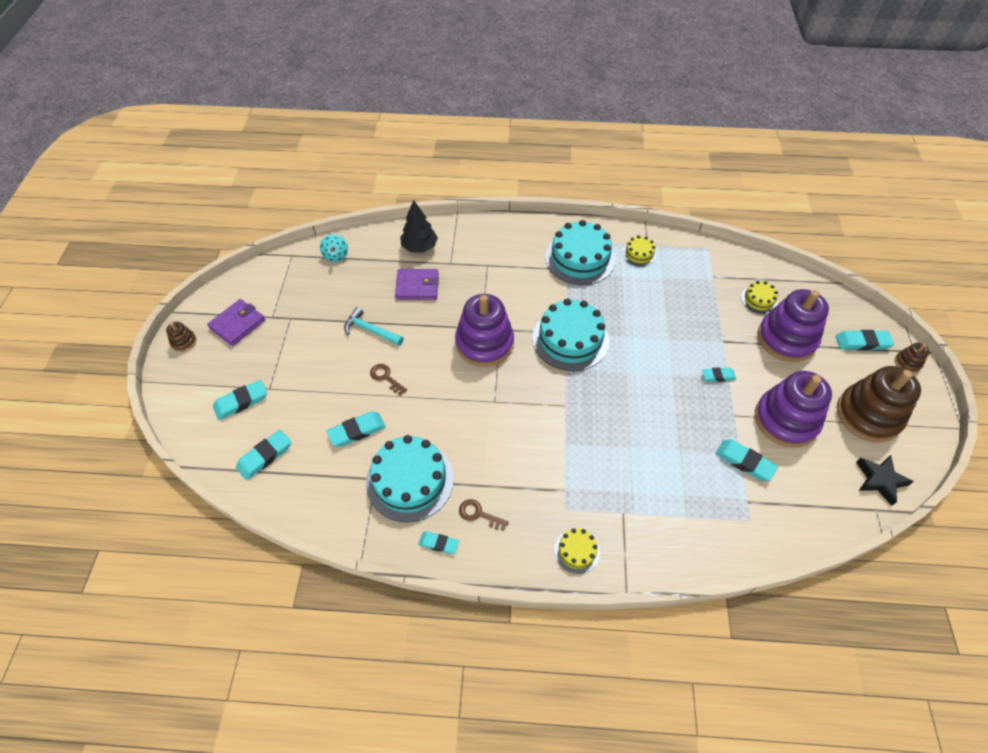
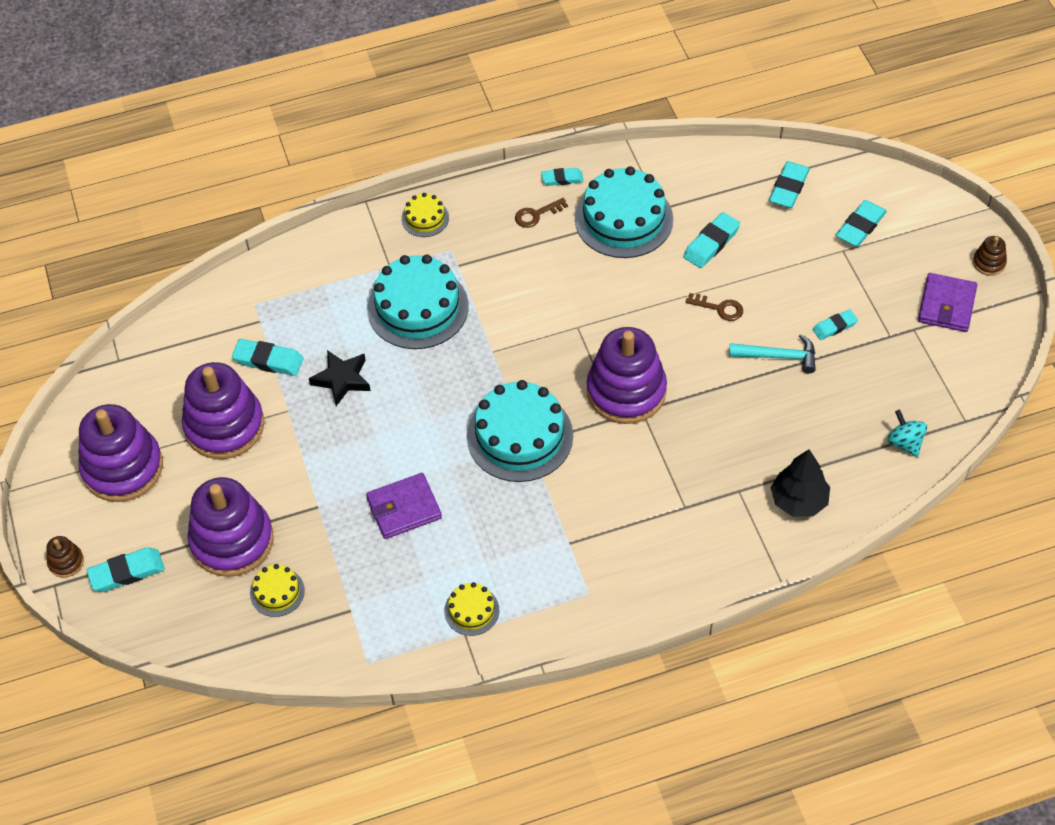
camera: 160 degrees right, 0 degrees up
(417, 286) = (760, 437): purple wallet -> purple wallet (404, 508)
(479, 514) = (536, 215): brown key -> brown key turned 150 degrees clockwise
(580, 258) = (557, 569): turquoise cake -> turquoise cake (418, 307)
(718, 376) = (316, 453): turquoise eraser -> turquoise eraser (834, 327)
(868, 415) = (123, 468): brown stacking toy -> purple stacking toy
(880, 480) = (112, 393): black star -> black star (342, 379)

